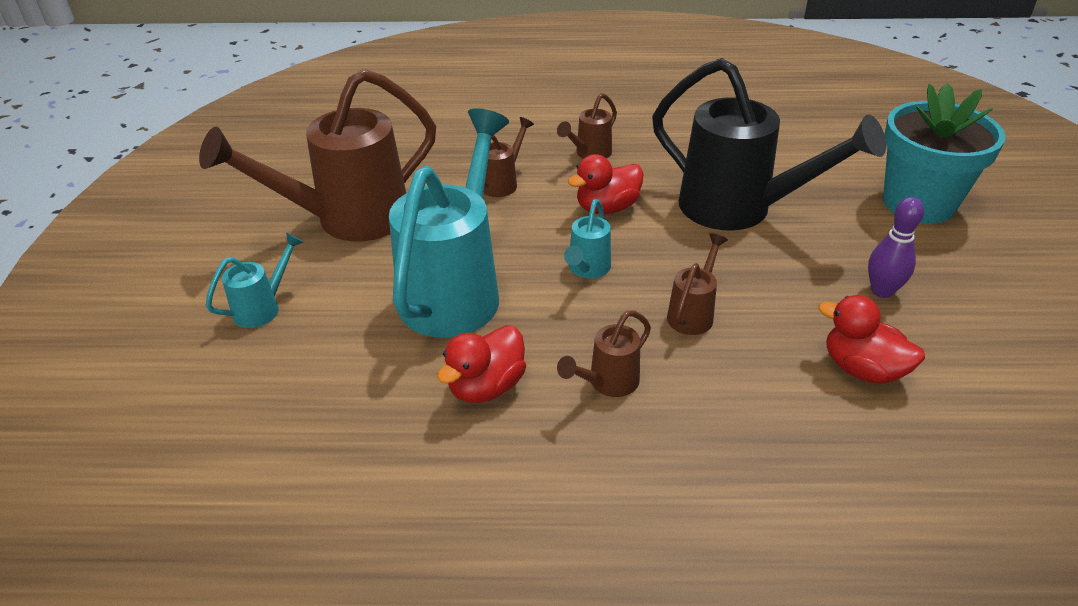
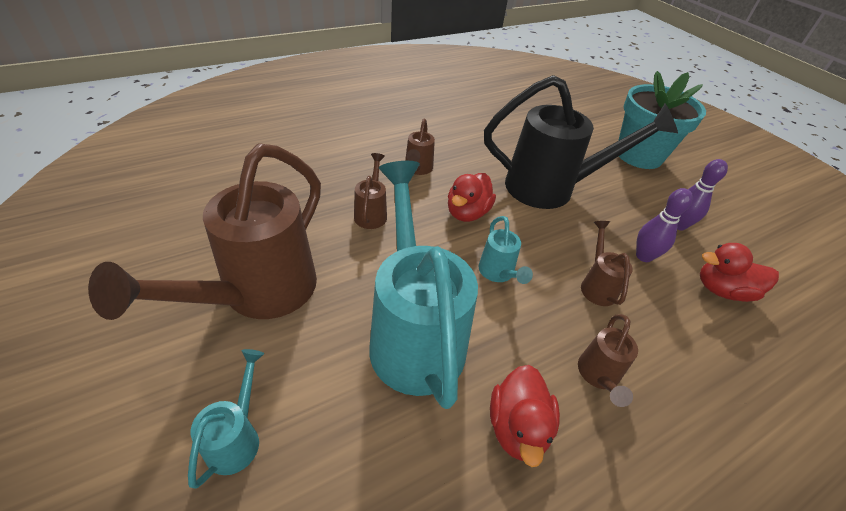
camera: 35 degrees left, 5 degrees up
(789, 306) = (643, 256): none -> purple bowling pin

